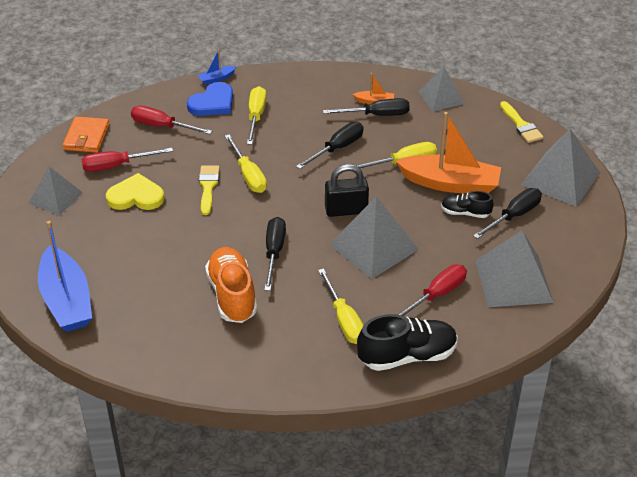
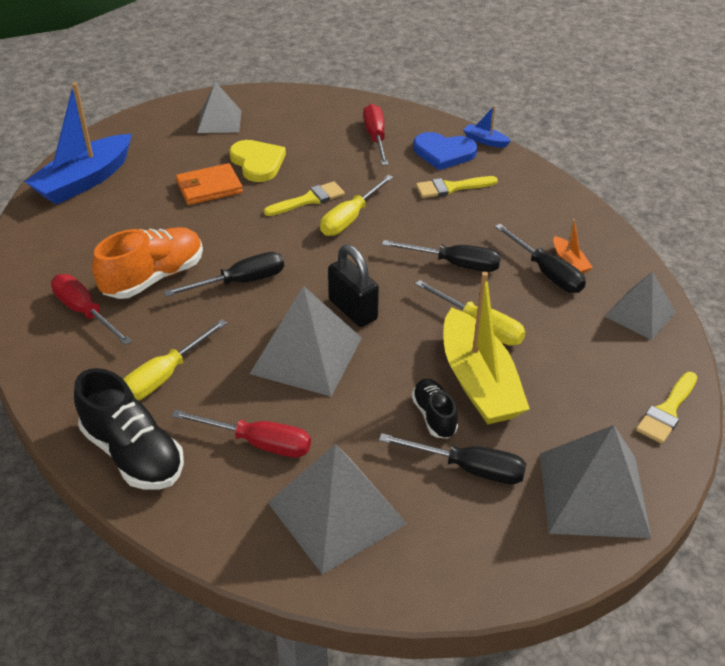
camera: 60 degrees right, 0 degrees up
(86, 137) = (318, 104): orange wallet -> orange wallet (209, 187)
(116, 166) = (292, 135): red screwdriver -> red screwdriver (85, 312)
(256, 116) = (451, 188): yellow screwdriver -> yellow brush
(450, 183) = (479, 382): orange boat -> yellow boat

